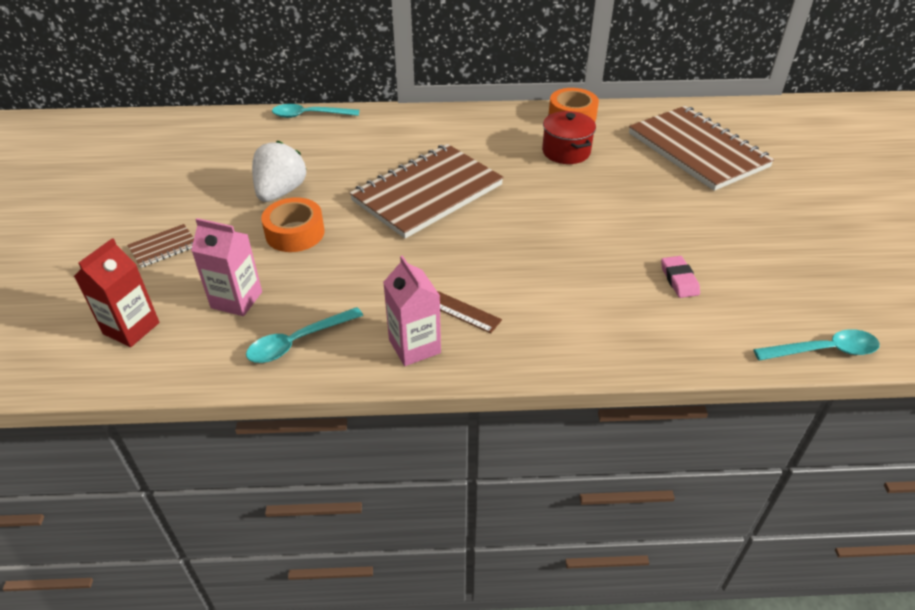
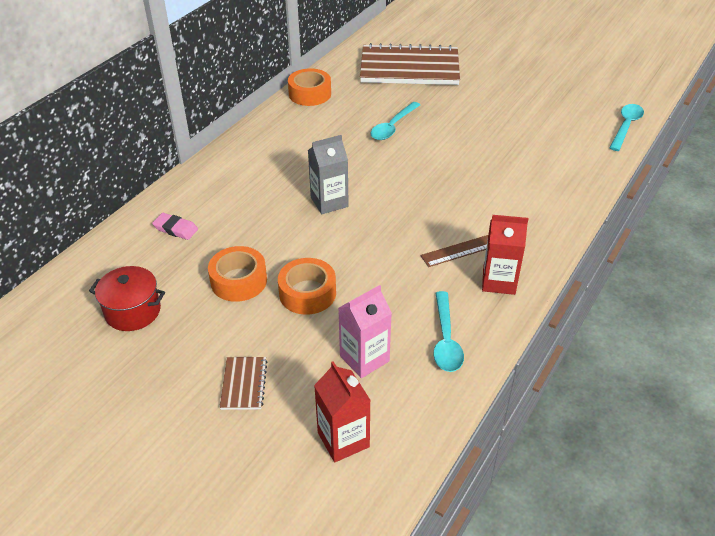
camera: 55 degrees left, 0 degrees up
(280, 192) = (239, 281): white strawberry -> orange tape
(310, 115) = (136, 219): turquoise spoon -> turquoise spoon (393, 126)
(414, 346) = (499, 281): pink carton -> red carton
(427, 193) = (329, 202): brown notebook -> grey carton
(566, 151) = (350, 117): red pot -> red pot (133, 311)
(679, 280) = (528, 142): pink eraser -> pink eraser (175, 229)

